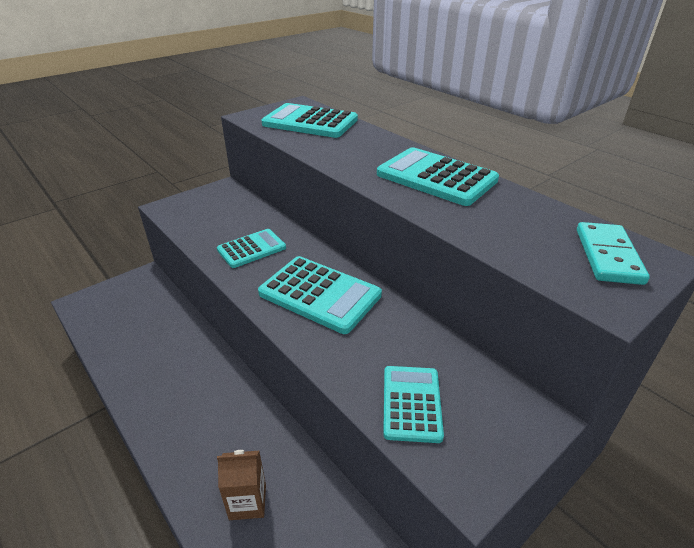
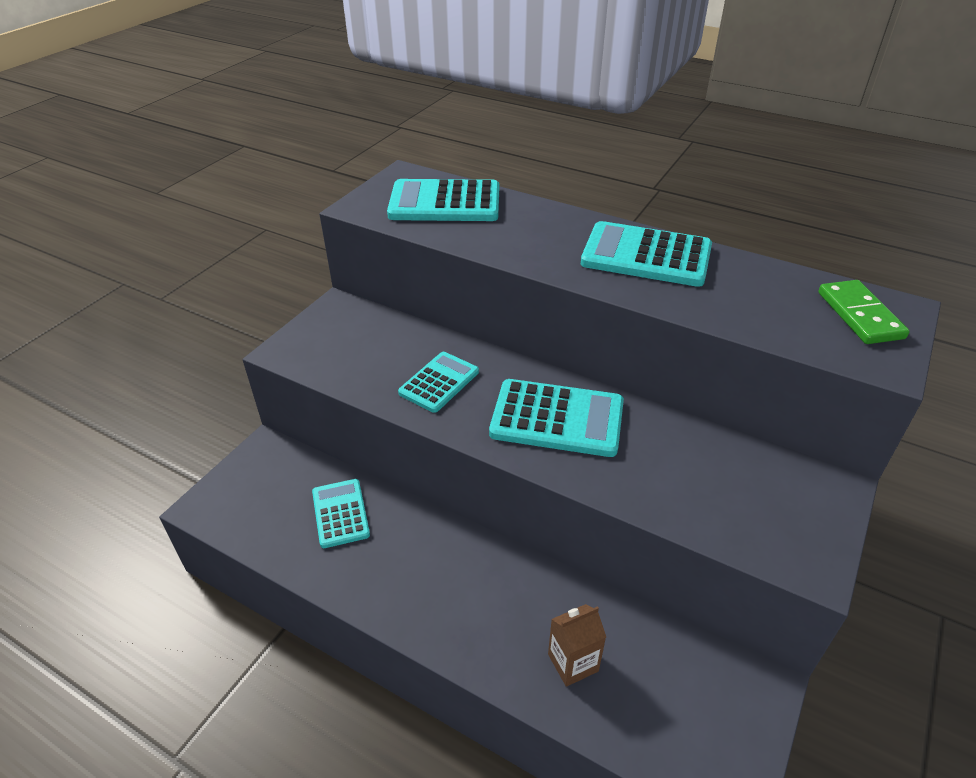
camera: 20 degrees left, 5 degrees up
(412, 403) = (723, 508): turquoise calculator -> turquoise calculator (340, 513)
(608, 256) = (860, 315): turquoise domino -> green domino

